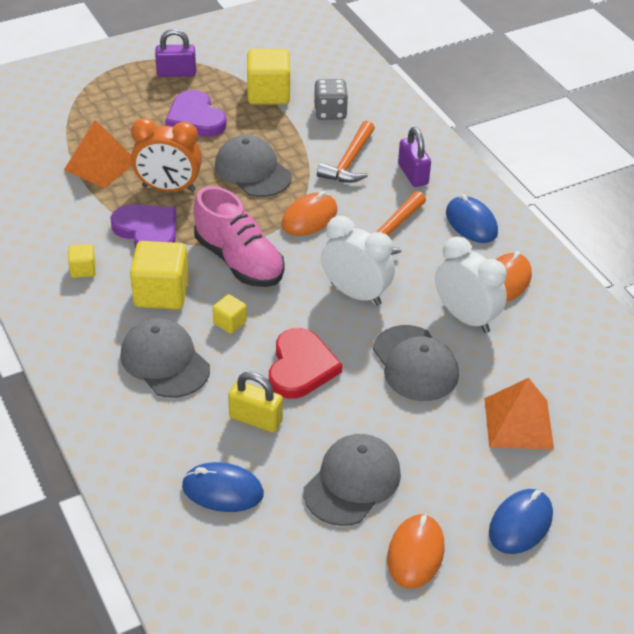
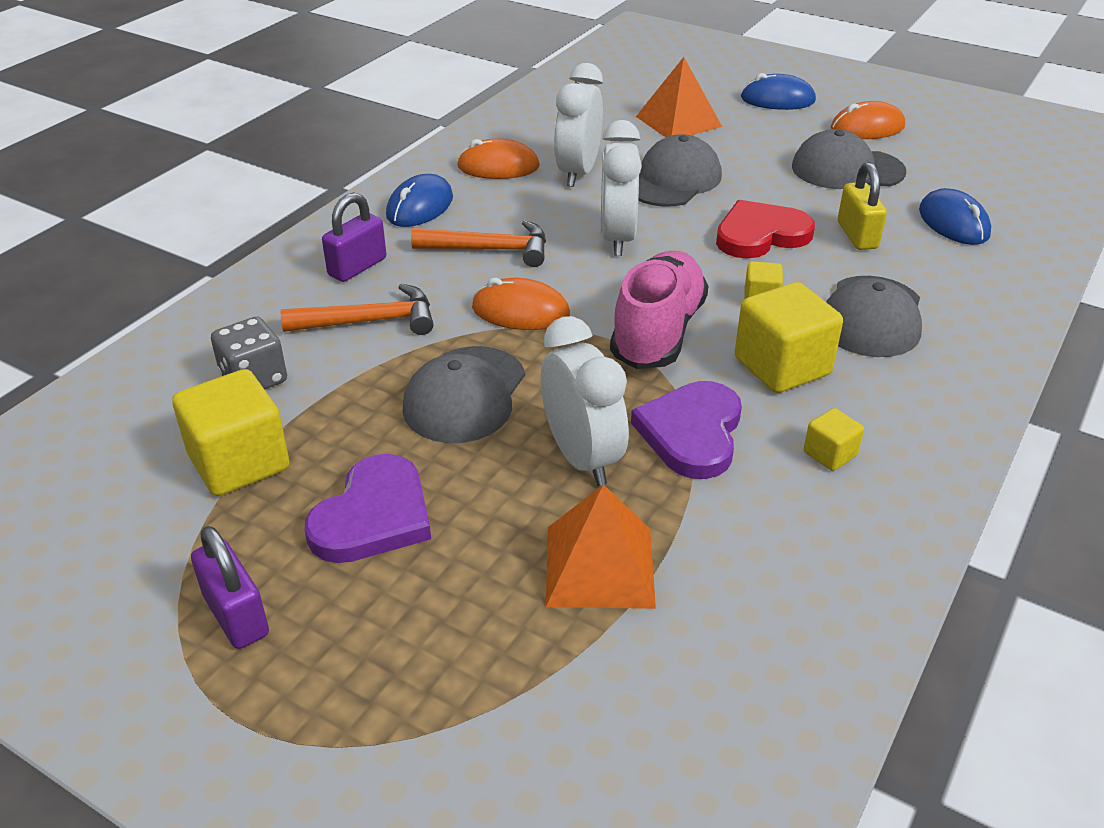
camera: 120 degrees left, 5 degrees down
(168, 188) = (582, 458): orange clock -> white clock

